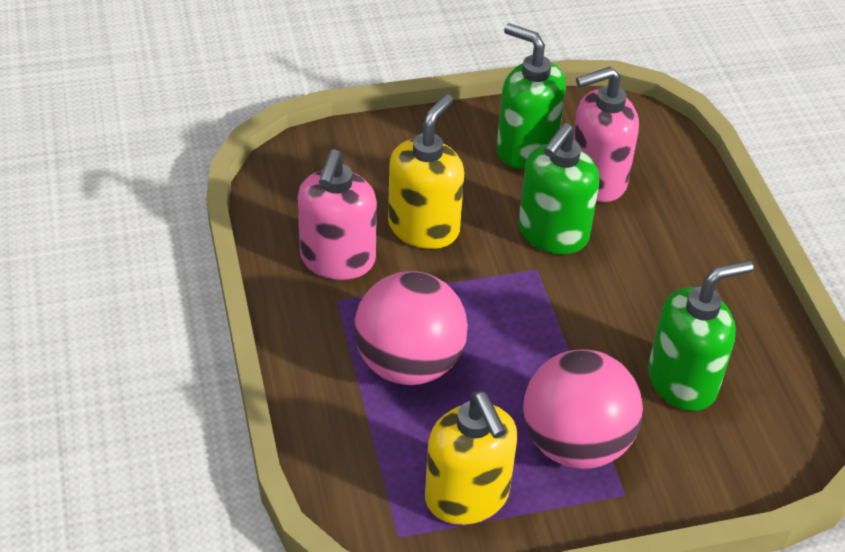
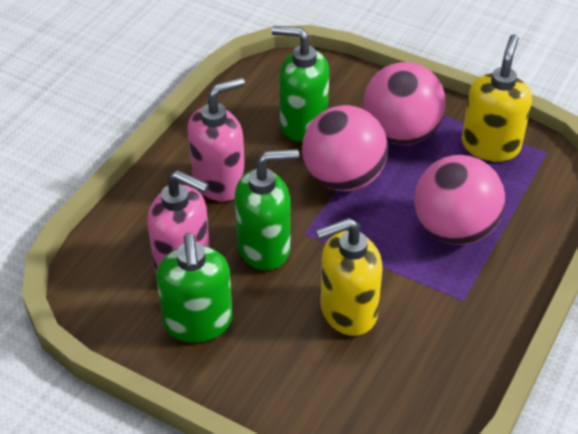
camera: 135 degrees left, 0 degrees up
(337, 260) = (436, 328): pink soap dispenser -> pink soap dispenser (219, 182)
(569, 346) = (343, 178): none -> pink ball

